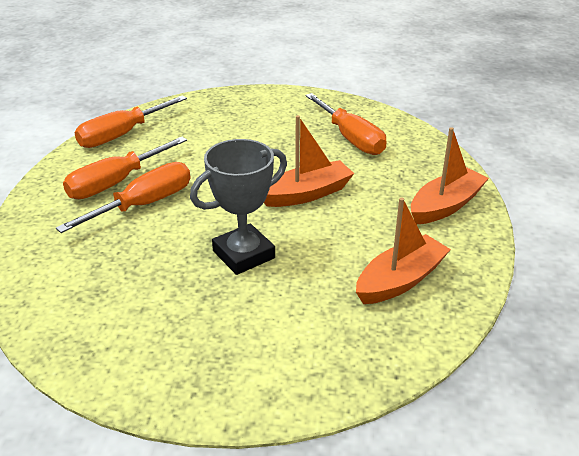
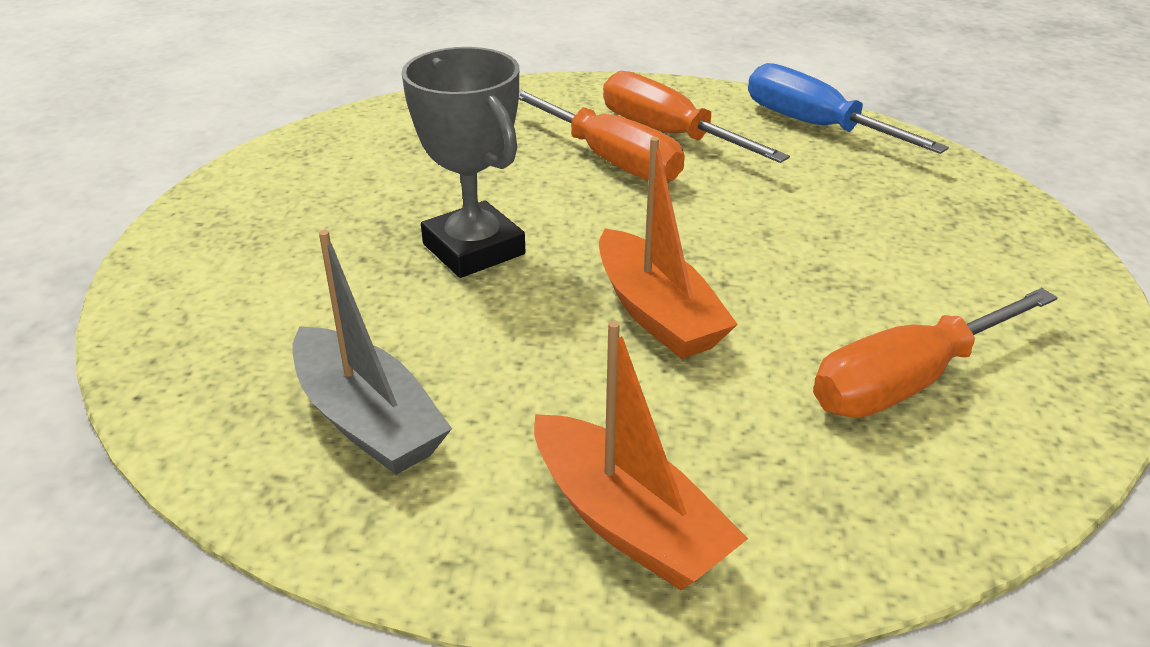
camera: 90 degrees right, 0 degrees up
(122, 135) = (816, 126): orange screwdriver -> blue screwdriver
(400, 280) = (367, 420): orange boat -> grey boat

